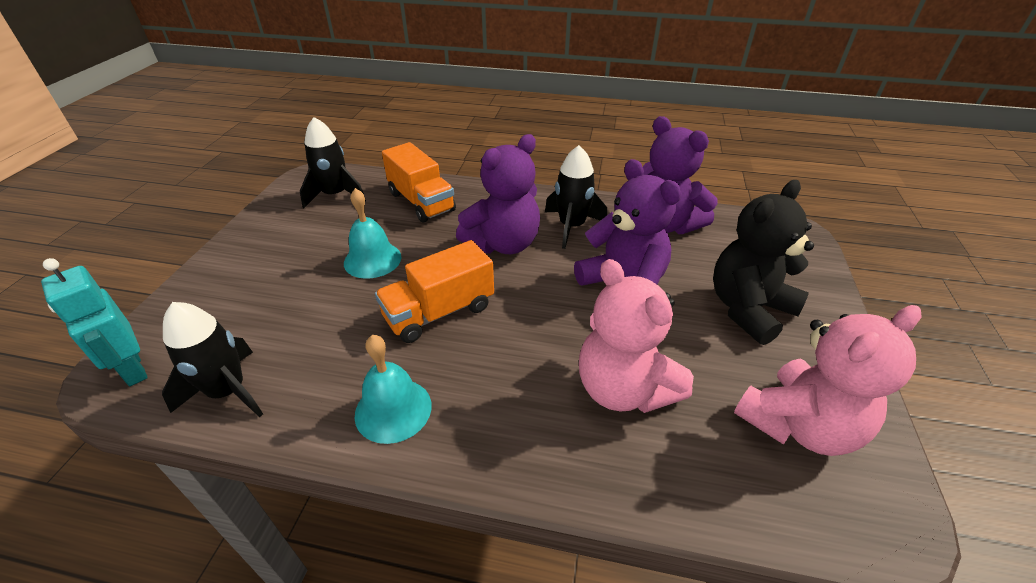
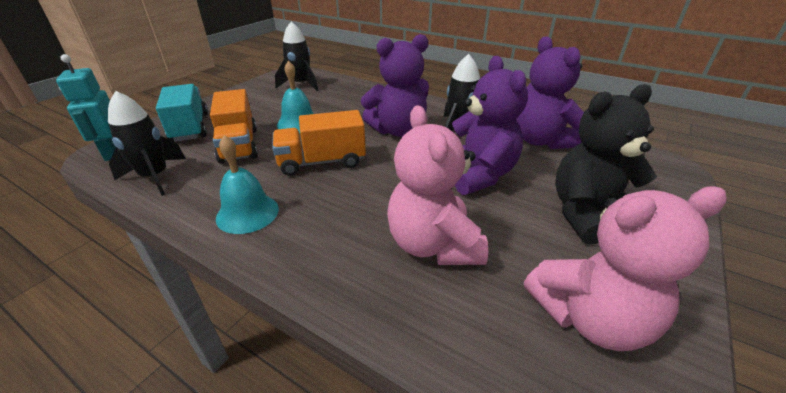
camera: 20 degrees right, 5 degrees down
(222, 300) = (190, 128): none -> turquoise truck
(421, 202) = (355, 97): orange truck -> orange truck (239, 145)

